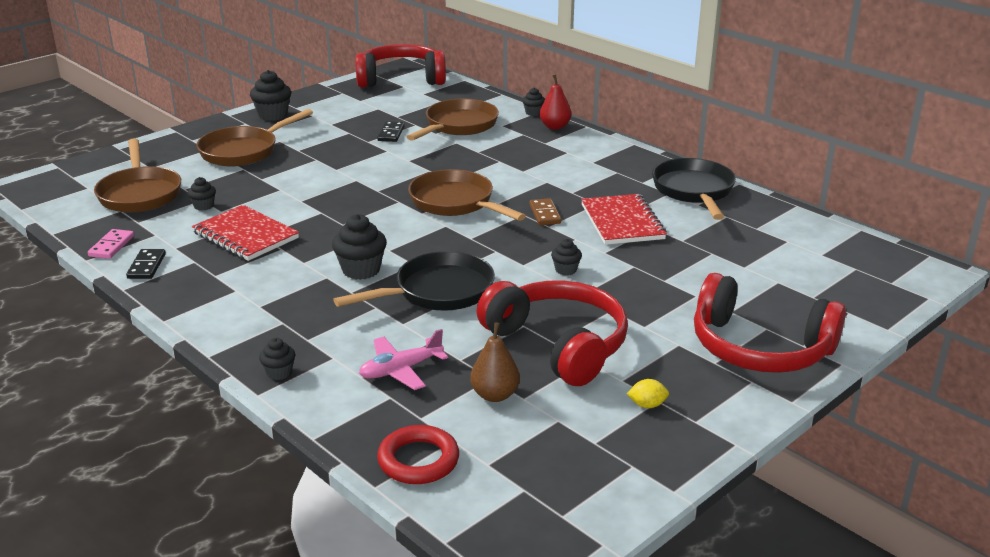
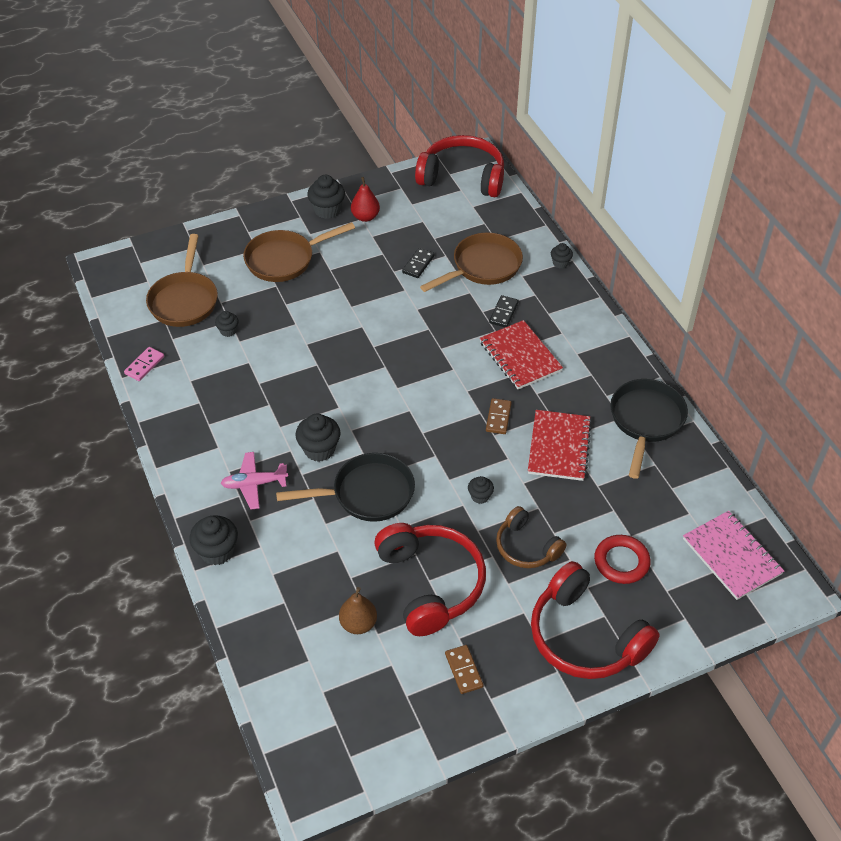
camera: 20 degrees right, 20 degrees up
(147, 266) = (163, 398): black domino -> black domino (504, 313)
(245, 235) = (247, 379): red notebook -> red notebook (520, 356)
(279, 373) = (217, 551): black cupcake -> black cupcake, size x1.76
(401, 370) = (303, 575): pink plane -> pink plane (254, 484)
(418, 460) = (277, 672): red ring -> red ring (621, 562)
(455, 202) = (431, 381): brown pan -> none
(555, 127) = (569, 290): red pear -> red pear (365, 217)
(643, 296) = (526, 547): none -> brown headphones
(647, 405) = (464, 670): yellow lemon -> brown domino
(854, 261) = (731, 556): none -> pink notebook

